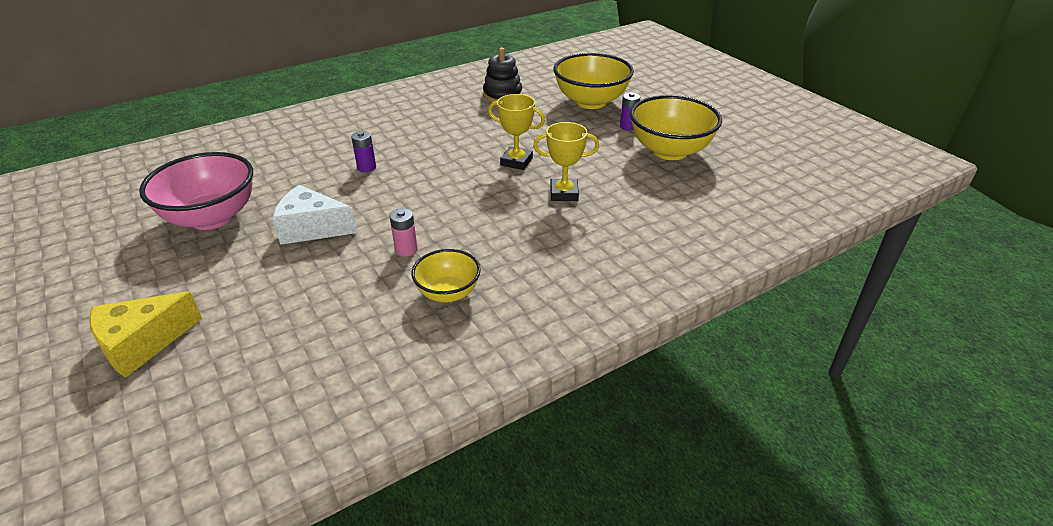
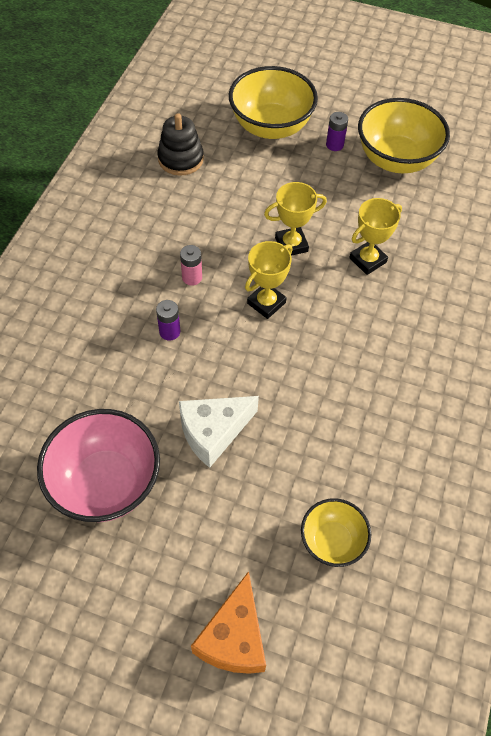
camera: 40 degrees left, 20 degrees up
(142, 344) = (234, 637): yellow cheese -> orange cheese
(406, 249) = (317, 401): pink battery -> pink battery (192, 277)
(448, 293) = (397, 421): yellow bowl -> yellow bowl (332, 541)
(452, 182) = (266, 303): none -> yellow trophy

